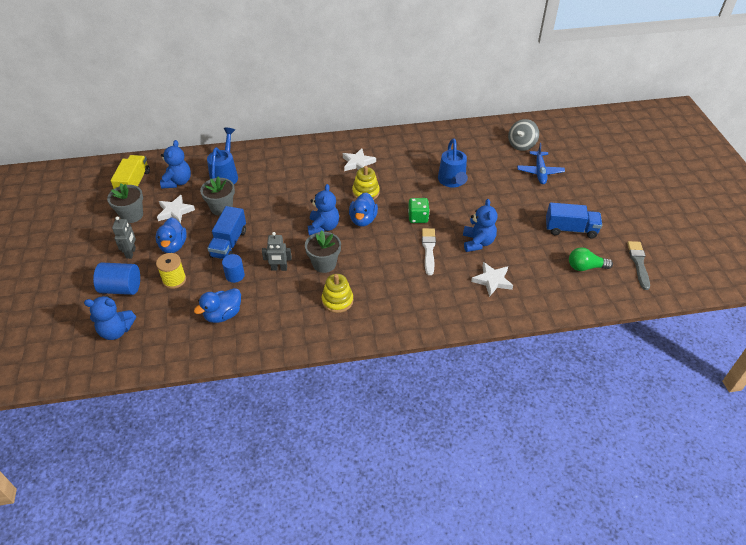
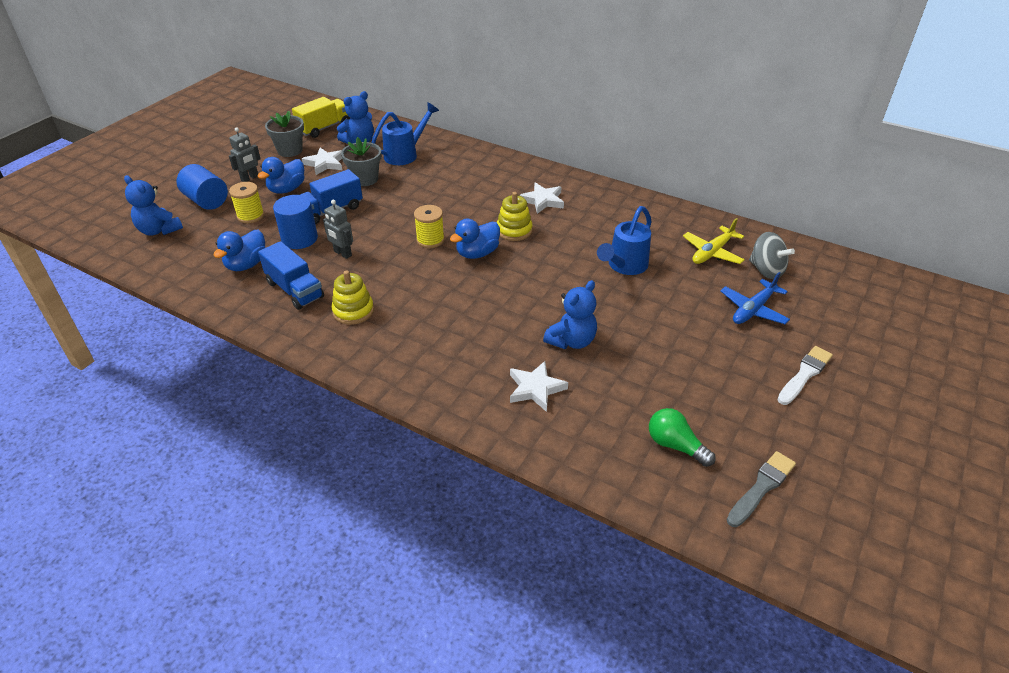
camera: 40 degrees right, 5 degrees down
(223, 315) = (246, 265): blue duck -> blue duck turned 60 degrees counterclockwise
(235, 275) = (299, 239): blue cylinder -> blue cylinder, size x1.57
(323, 227) = (430, 240): blue teddy bear -> yellow spool
(324, 264) = (386, 272): grey flower pot -> none
(418, 217) = (537, 281): green dice -> none
(428, 249) = (507, 317): white brush -> white brush (804, 374)
(485, 148) = (712, 252): none -> yellow plane
(521, 145) = (766, 270): grey spinning top -> grey spinning top turned 120 degrees counterclockwise
(570, 229) = (711, 393): blue truck -> blue truck (295, 290)

